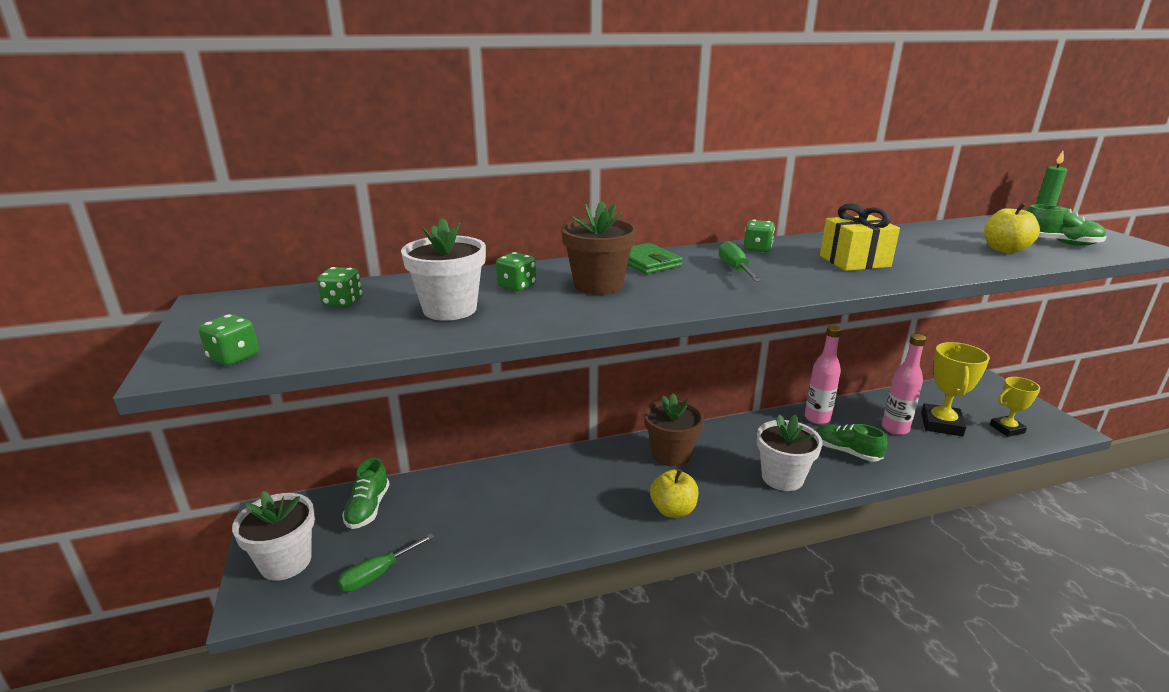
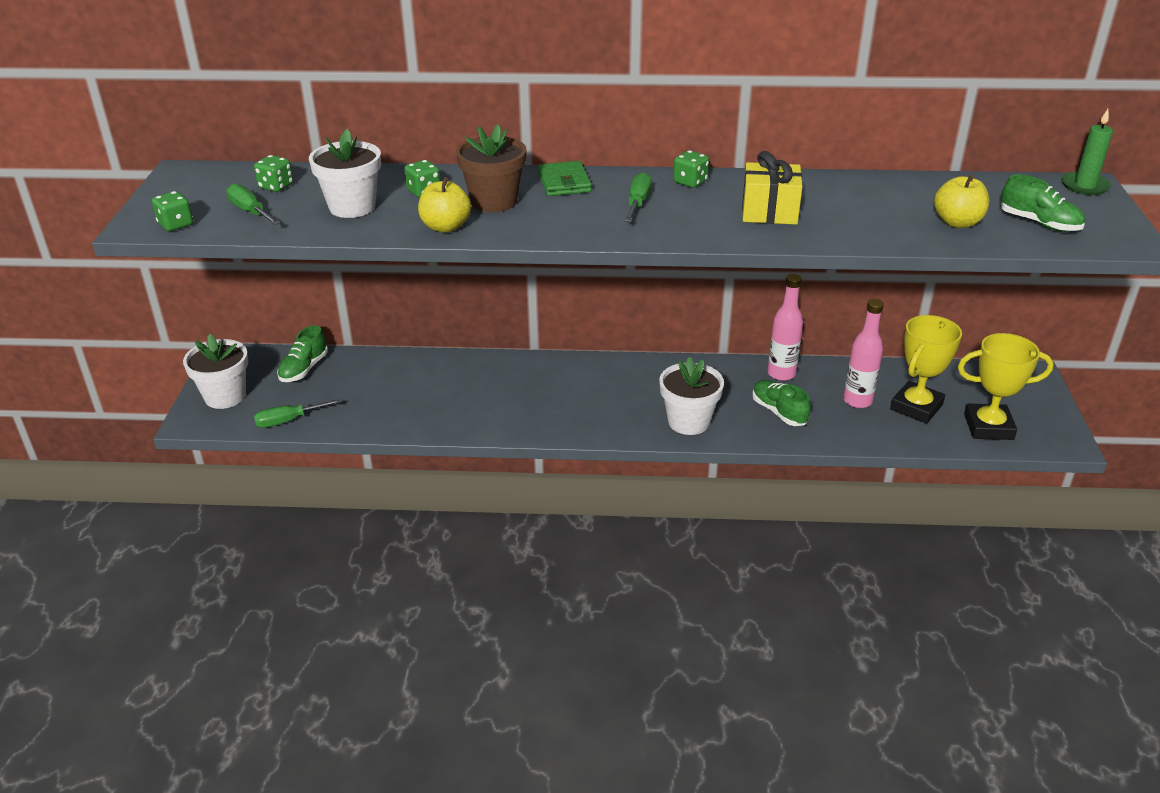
camera: 20 degrees right, 10 degrees up
(328, 330) = (250, 212): none -> green screwdriver
(671, 454) = (598, 378): brown flower pot -> none
(673, 510) = (560, 426): yellow apple -> yellow apple (445, 227)
(1007, 429) = (988, 427): yellow trophy -> yellow trophy, size x1.57

